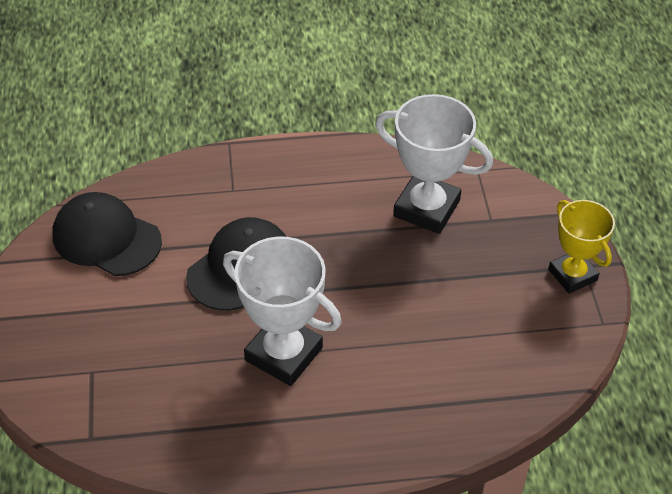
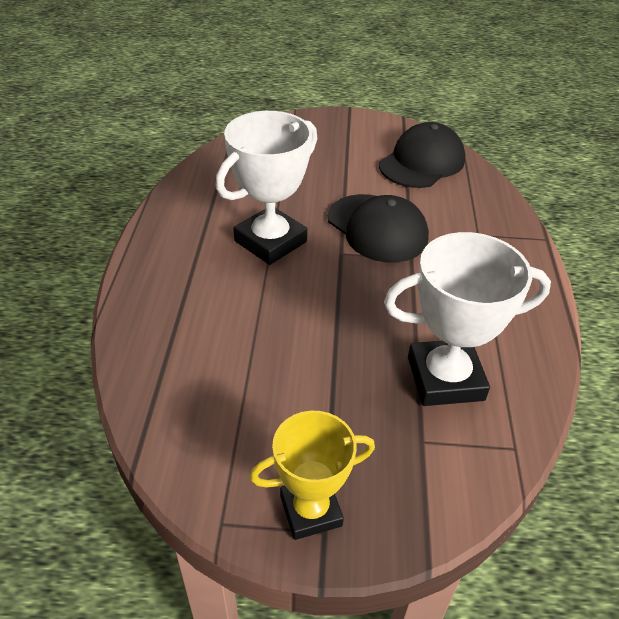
camera: 100 degrees right, 5 degrees down
(426, 208) = (445, 378): white trophy -> white trophy turned 45 degrees clockwise

